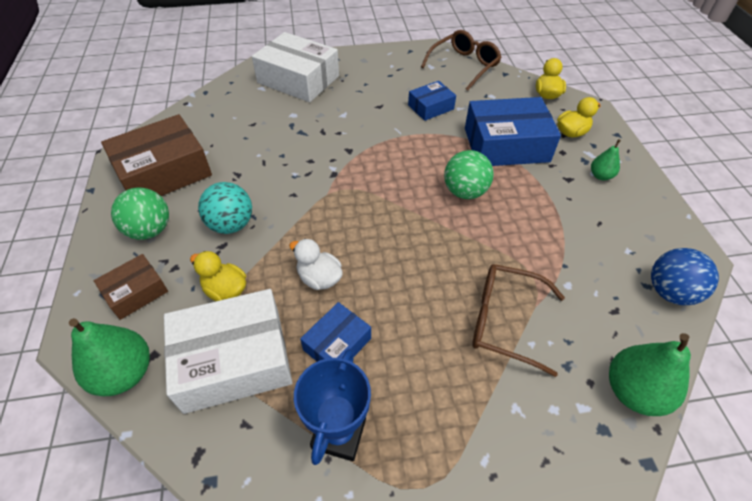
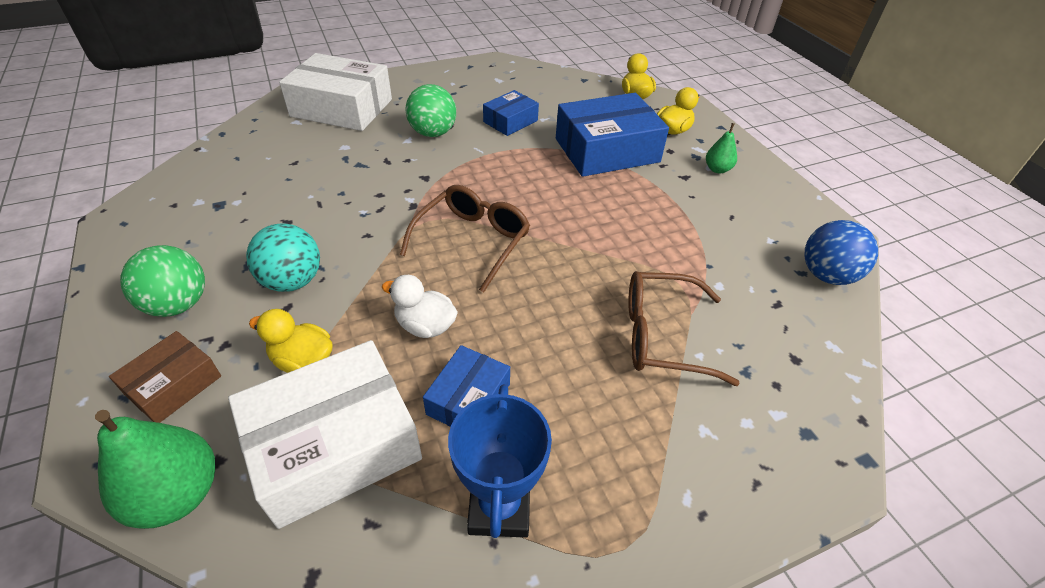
camera: 15 degrees left, 5 degrees down
(164, 172) = (184, 232): brown box -> none
(464, 65) = (536, 75): brown glasses -> brown glasses (473, 241)
(465, 192) = (575, 204): green ball -> green ball (433, 133)
(633, 391) = (825, 385): green pear -> none

